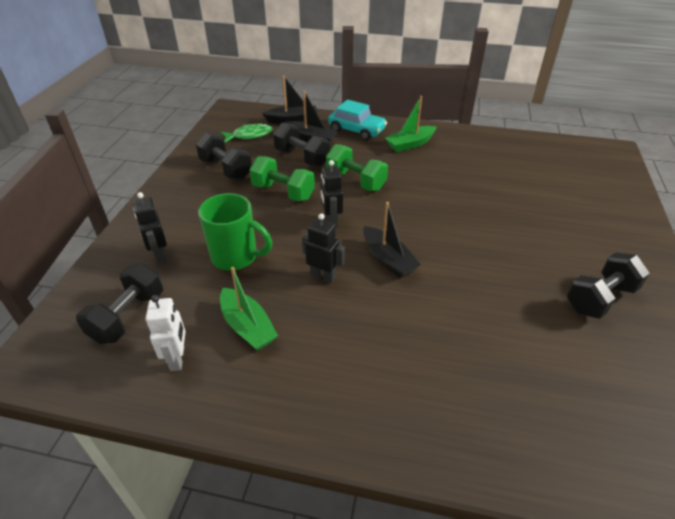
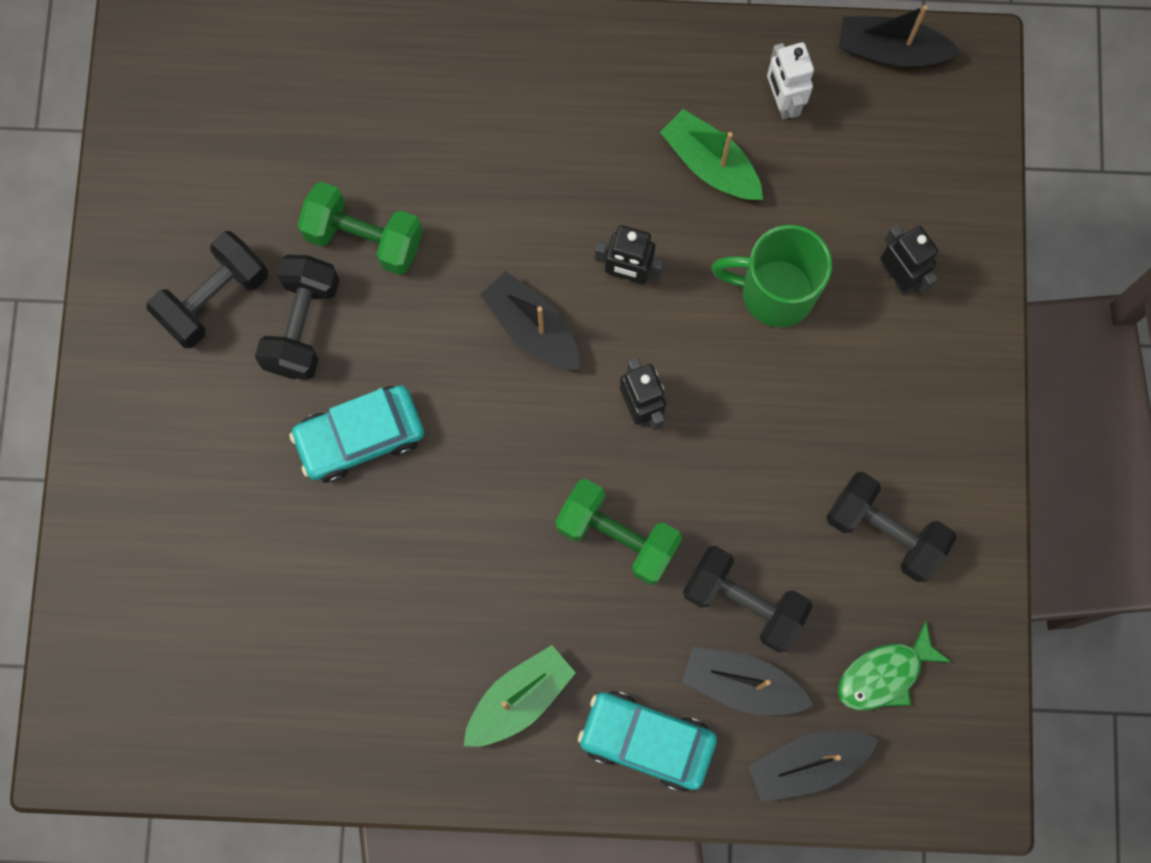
camera: 170 degrees right, 35 degrees up
(76, 381) = (891, 51): none -> black boat
(128, 316) = (881, 153): black dumbbell -> black dumbbell (302, 325)
(283, 192) = (748, 476): green dumbbell -> green dumbbell (364, 238)
(492, 227) = (360, 437): none -> turquoise car

